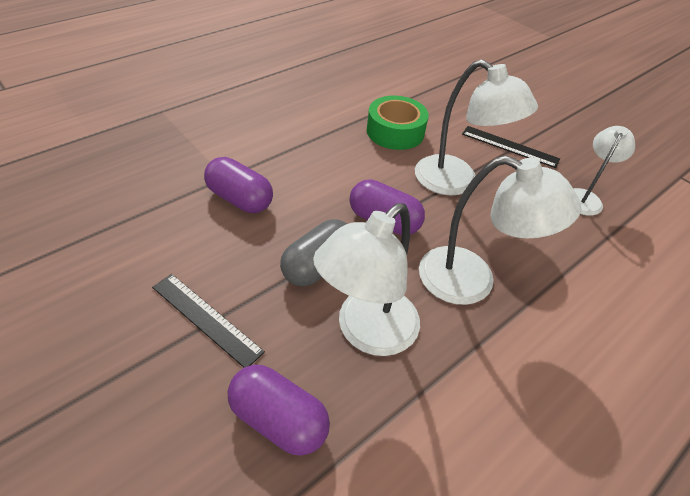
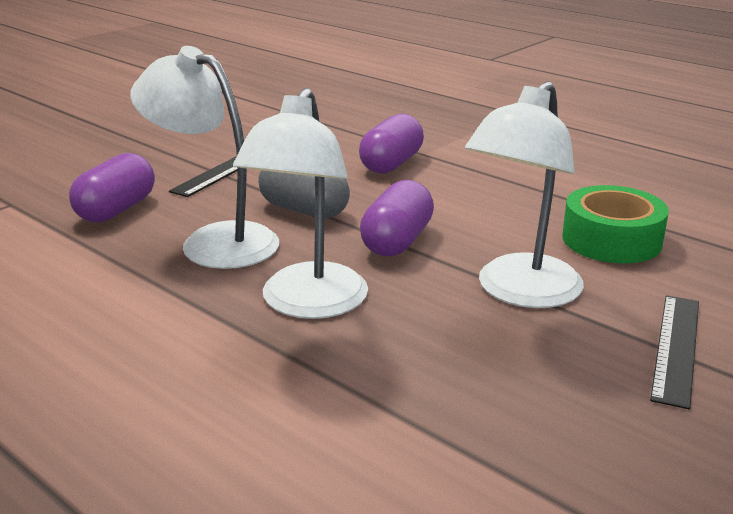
camera: 85 degrees right, 20 degrees down
(584, 197) = (576, 432): white lamp -> none

